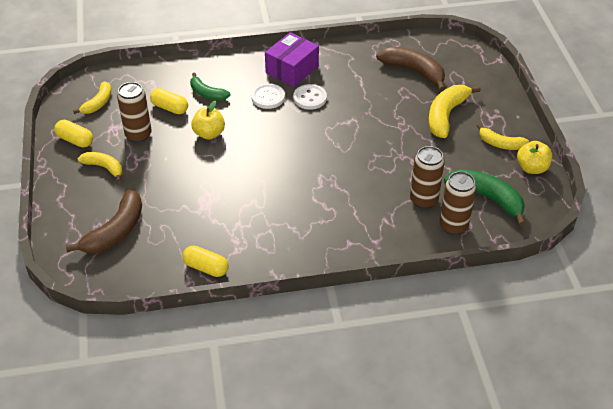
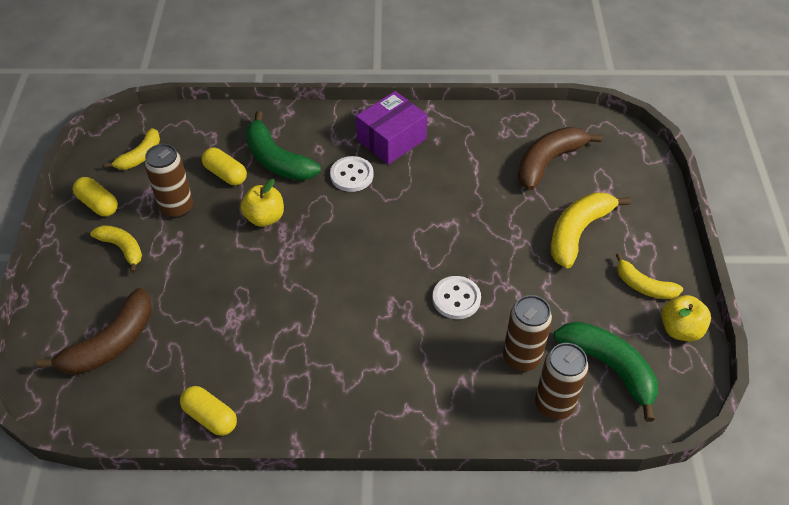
camera: 10 degrees right, 5 degrees up
(207, 93) = (277, 160): green banana -> green banana, size x1.62
(310, 98) = (404, 183): white button -> white button (456, 299)
(414, 71) = (548, 162): brown banana -> brown banana turned 90 degrees counterclockwise

